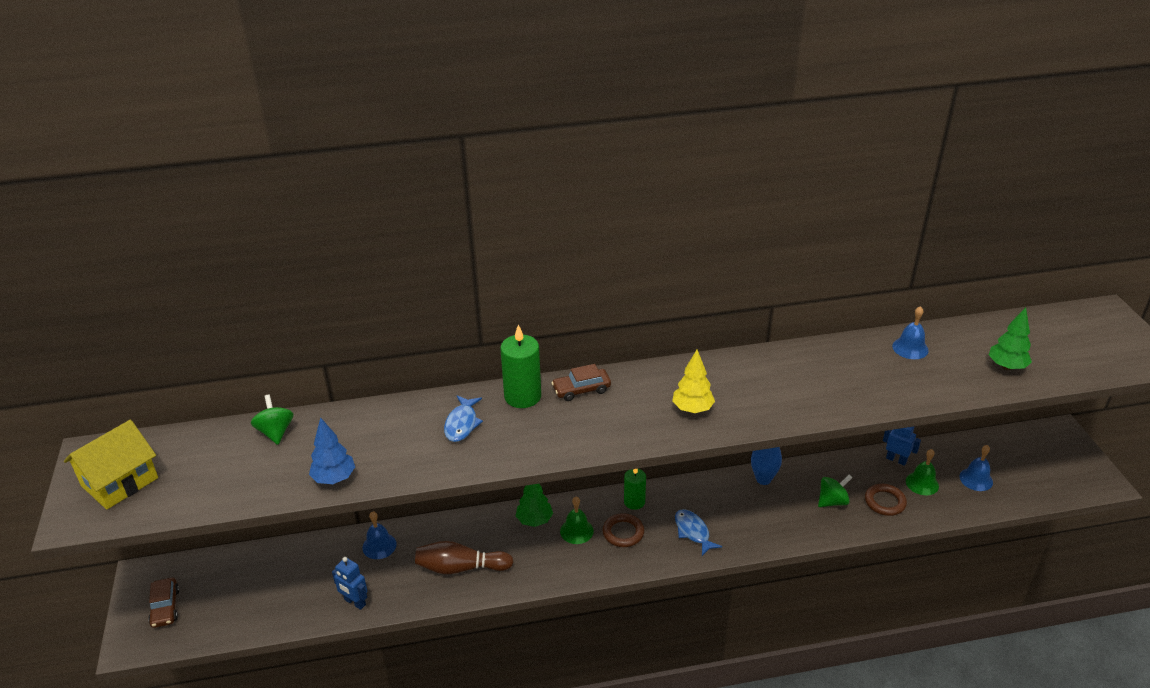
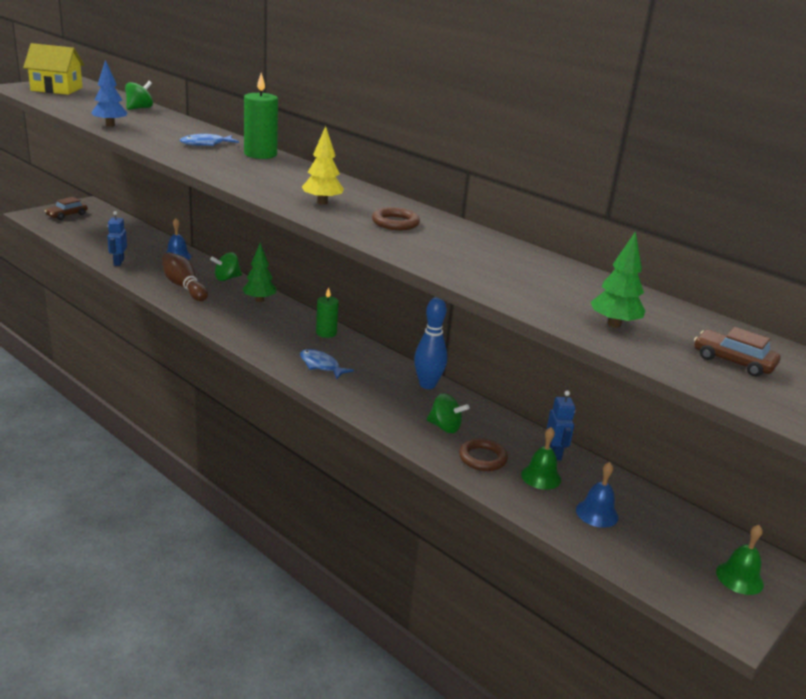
camera: 50 degrees right, 10 degrees down
(466, 526) = (227, 278): none -> green spinning top
(576, 531) = (266, 318): green bell -> green bell (739, 578)
(581, 389) = (294, 168): brown car -> brown car (733, 361)
(623, 533) = (286, 336): brown ring -> brown ring (395, 223)
(693, 532) = (321, 365): blue fish -> blue fish turned 75 degrees counterclockwise
(910, 348) = (559, 274): blue bell -> none

